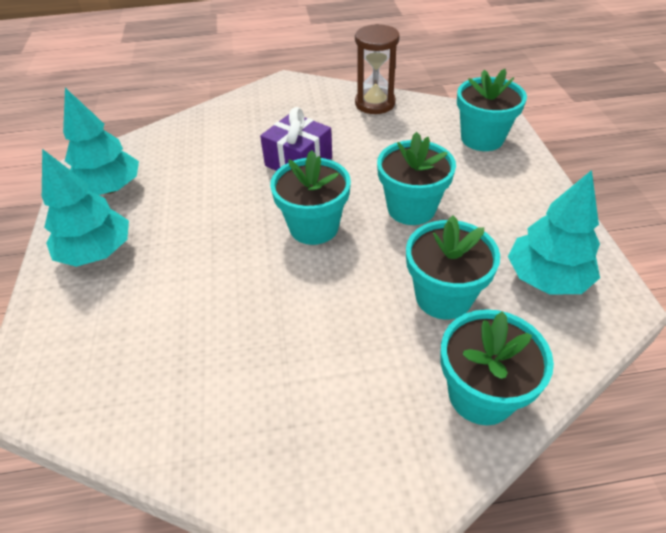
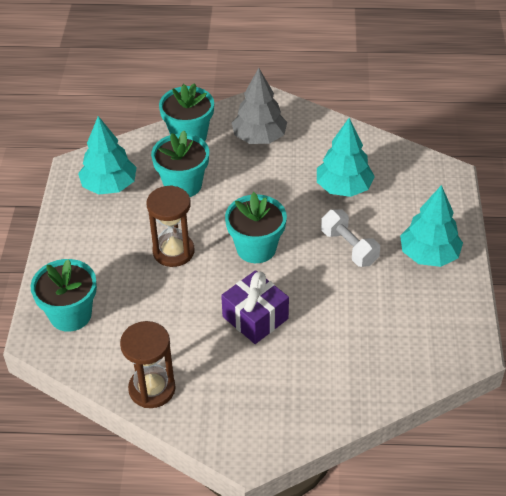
camera: 170 degrees left, 0 degrees up
(110, 188) = (435, 317): turquoise tree -> turquoise tree (343, 188)
(198, 246) = (349, 247): none -> white dumbbell
(354, 414) = (259, 137): none -> grey tree
(411, 208) = (173, 251): turquoise flower pot -> brown hourglass

